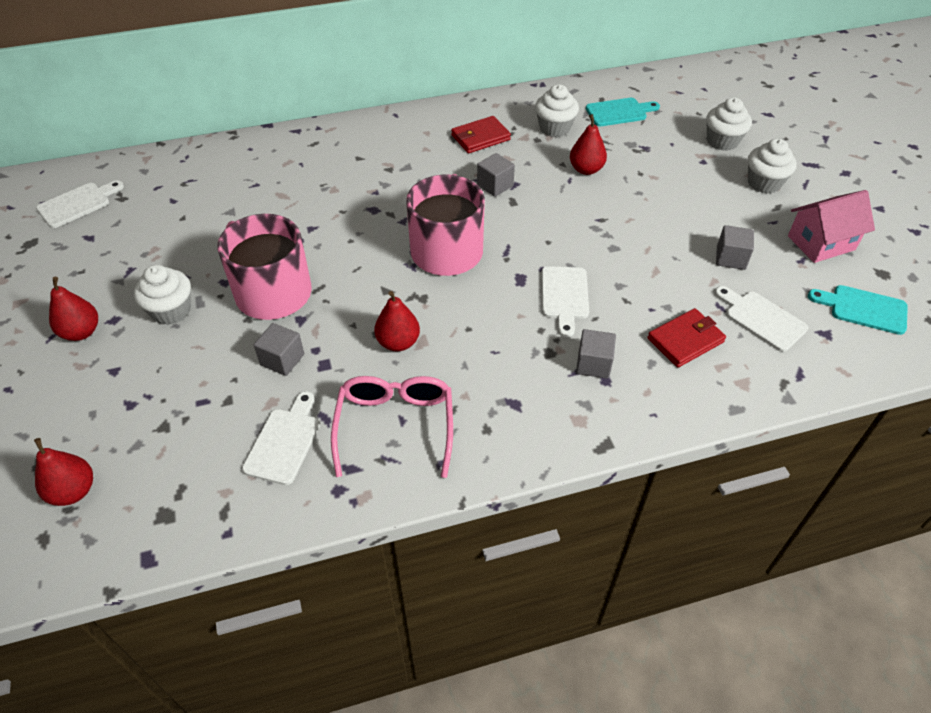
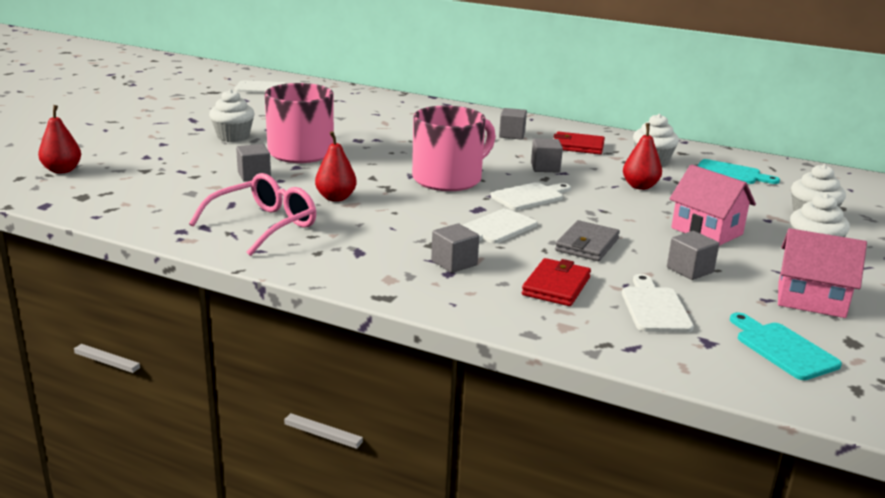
camera: 40 degrees right, 25 degrees down
(81, 332) = (175, 126): red pear -> none
(284, 442) = (191, 202): white cutting board -> white cutting board (530, 196)
(412, 150) = (512, 135): none -> grey cube
(643, 273) = (587, 245): none -> grey wallet
(685, 340) = (556, 286): red wallet -> red wallet turned 75 degrees counterclockwise
(688, 201) = (707, 231): none -> pink house

